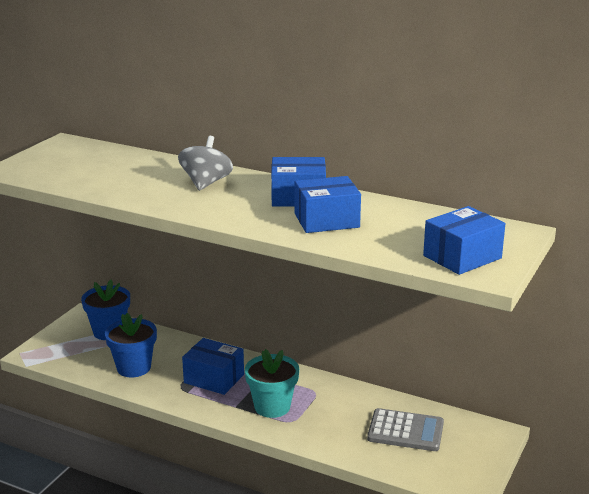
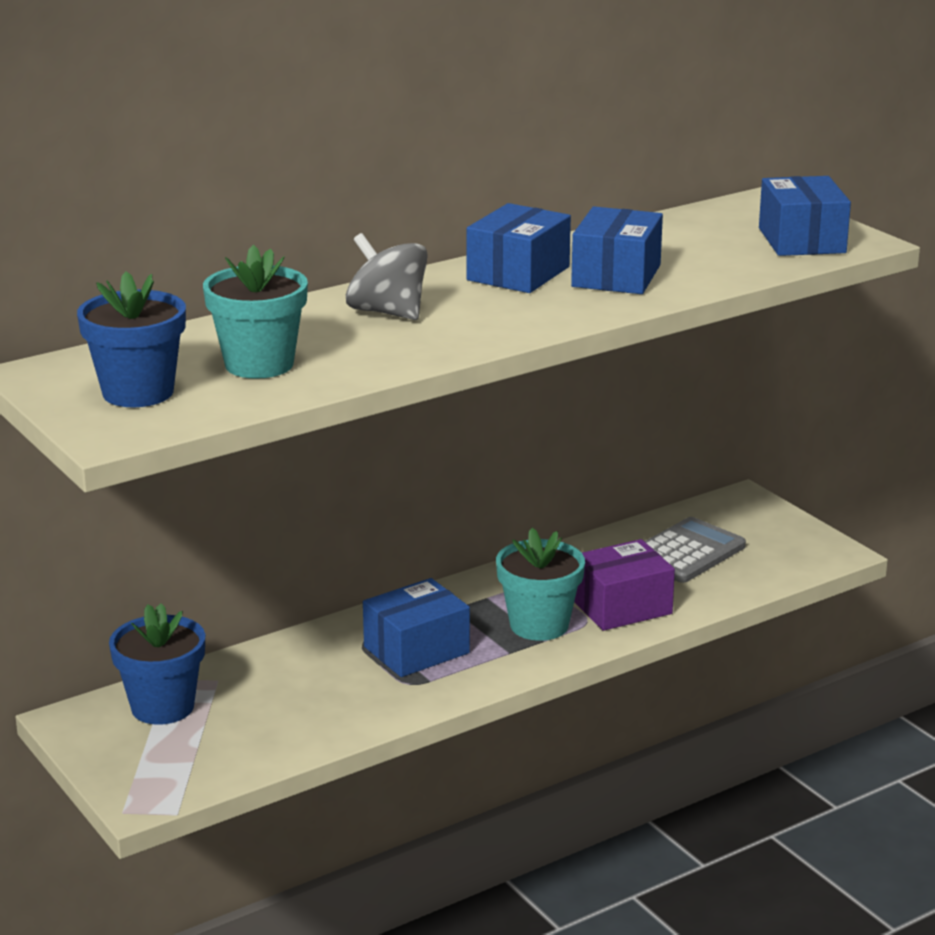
camera: 60 degrees left, 0 degrees up
(111, 175) = (259, 364): none -> turquoise flower pot
(134, 368) = (307, 710): blue flower pot -> blue flower pot (138, 392)
(318, 427) = (621, 606): none -> purple box

